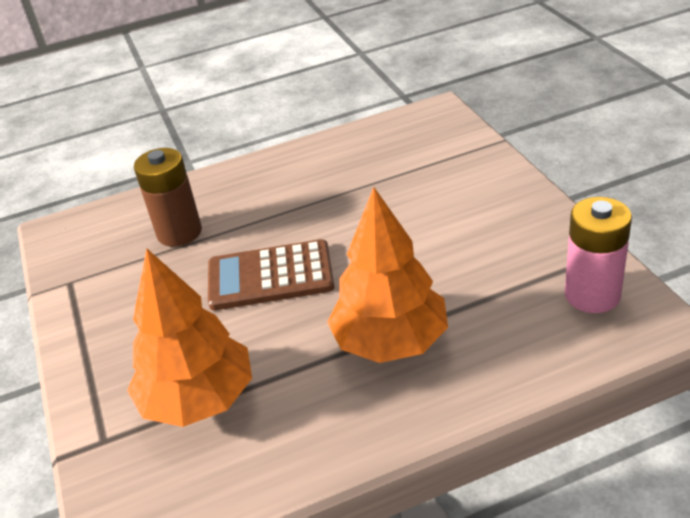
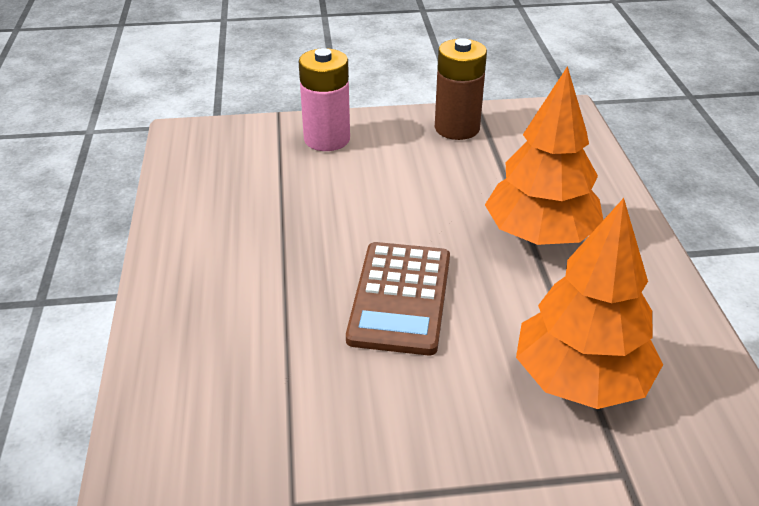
camera: 80 degrees left, 0 degrees up
(179, 232) = (259, 369): brown battery -> brown battery (457, 128)
(592, 295) = (525, 126): pink battery -> pink battery (327, 139)

